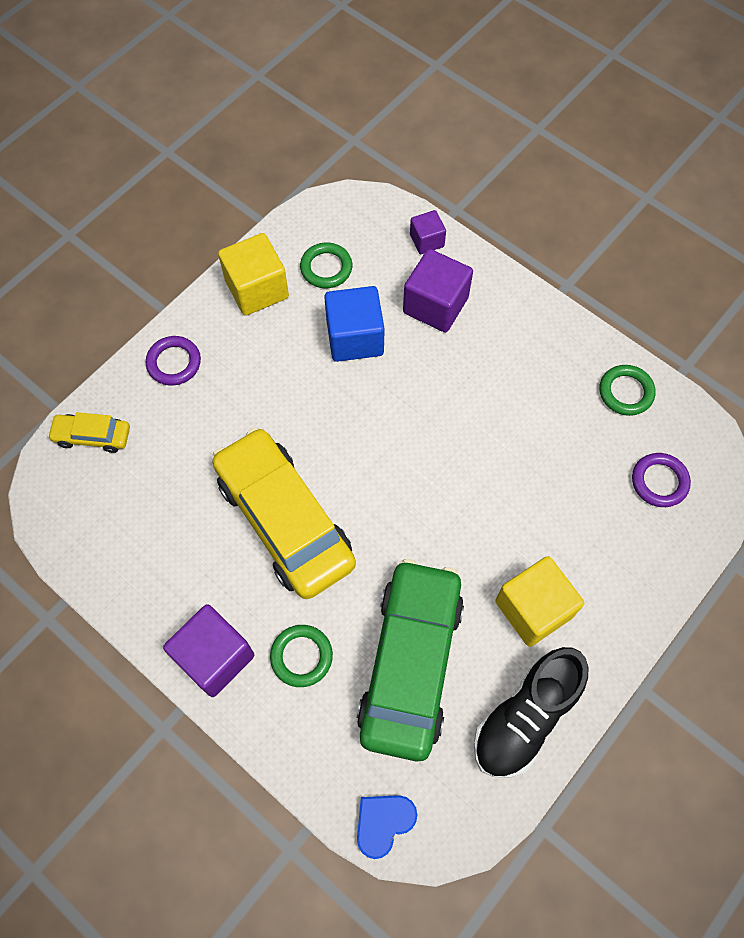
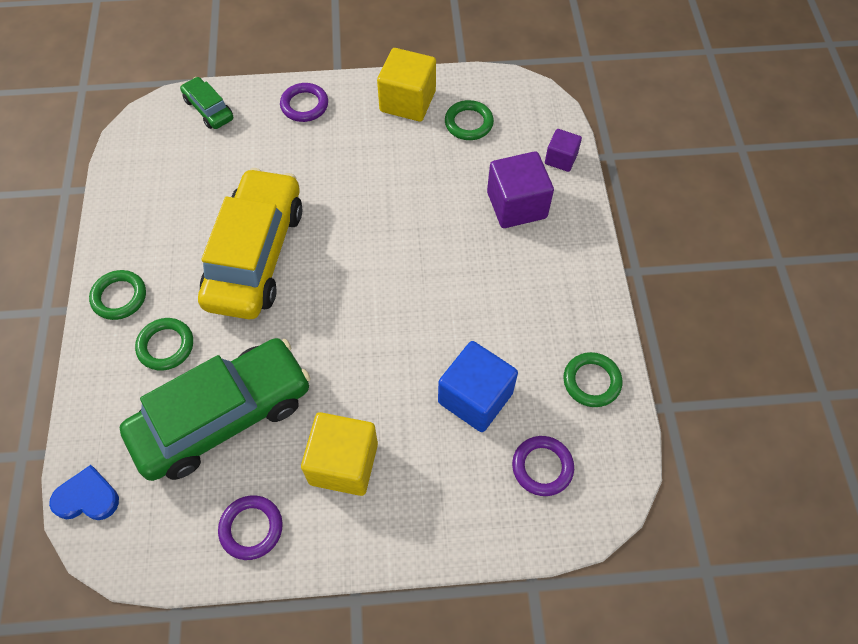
camera: 45 degrees right, 5 degrees down
(92, 436) = (209, 109): yellow car -> green car
(214, 657) = (119, 297): purple cube -> green ring
(355, 338) = (435, 181): blue cube -> blue cube (475, 397)
(525, 717) = (251, 528): black shoe -> purple ring

